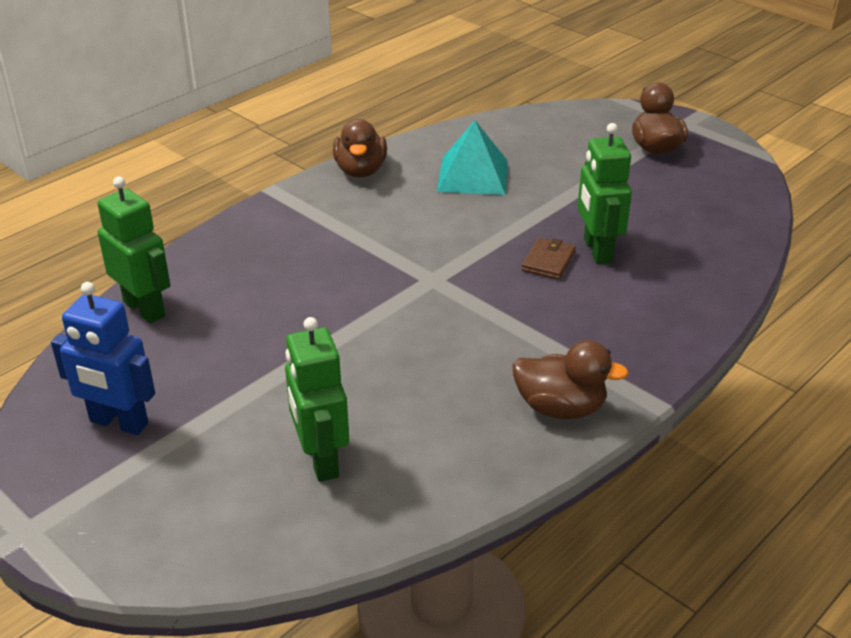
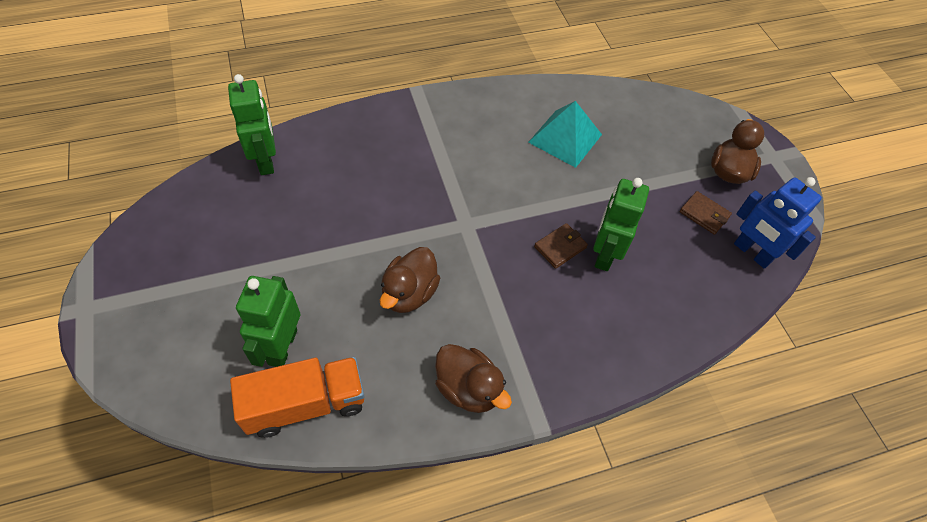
camera: 25 degrees right, 20 degrees up
(118, 423) = (188, 250): blue robot -> blue robot (752, 253)
(360, 171) = (488, 98): brown duck -> brown duck (409, 293)
(395, 496) = (306, 404): none -> orange truck
(662, 187) = (704, 214): none -> brown wallet

